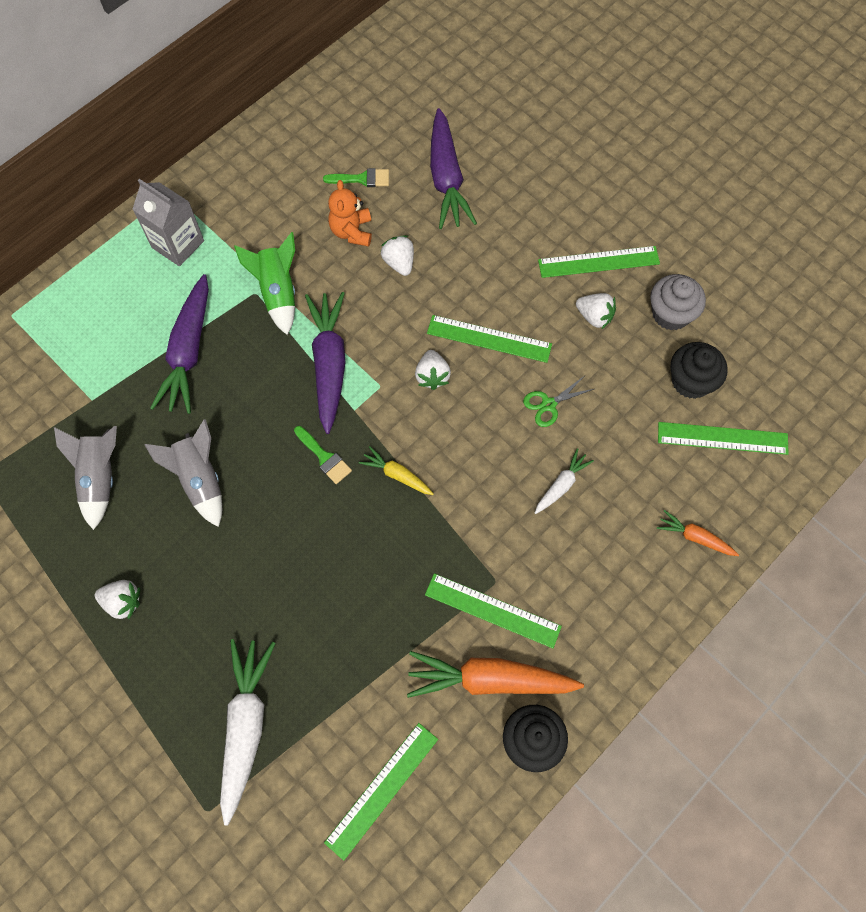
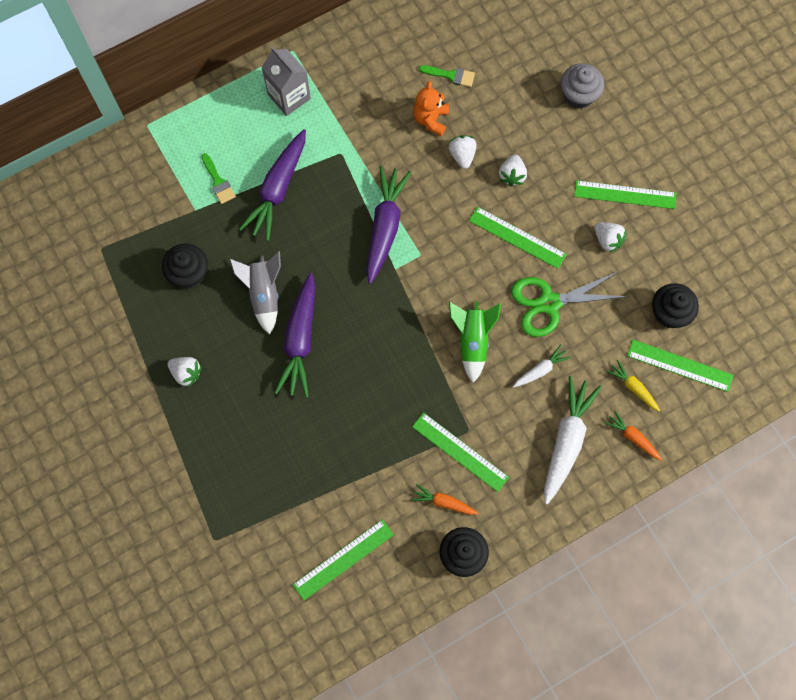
camera: 15 degrees right, 5 degrees up
(100, 478) = (189, 273): grey rocket -> black cupcake
(246, 726) = (256, 488): white carrot -> white carrot (566, 441)
(278, 292) = (359, 157): green rocket -> green rocket (472, 341)
(324, 457) = (362, 301): green brush -> green brush (218, 182)
(397, 475) = (415, 329): yellow carrot -> yellow carrot (633, 387)
(432, 376) = (463, 257): white strawberry -> white strawberry (512, 175)
(446, 178) = (520, 91): purple carrot -> purple carrot (300, 340)
(489, 679) = (443, 502): orange carrot -> orange carrot, size x0.51
(548, 404) = (549, 303): green scissors -> green scissors, size x1.92
(671, 314) = (671, 253): grey cupcake -> grey cupcake (578, 95)

